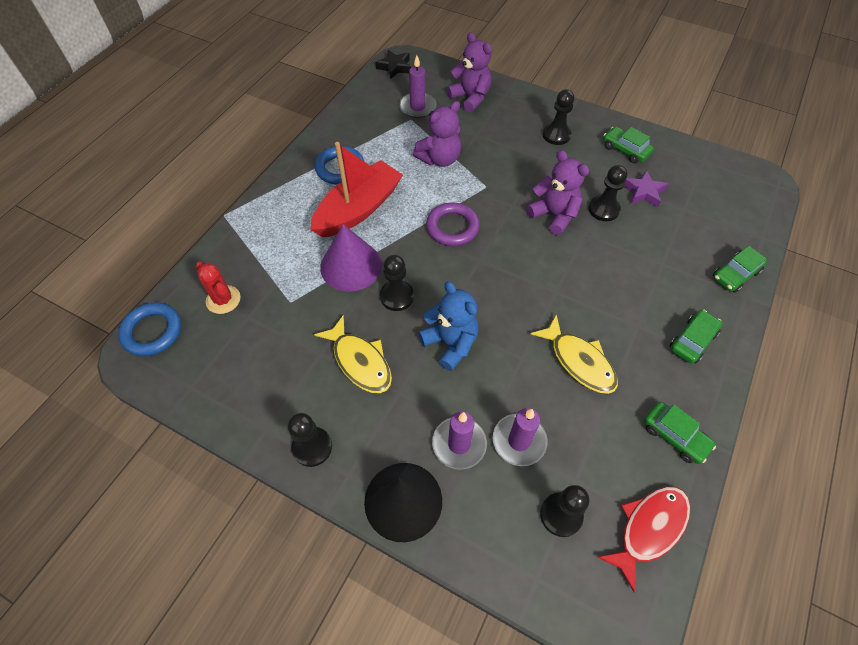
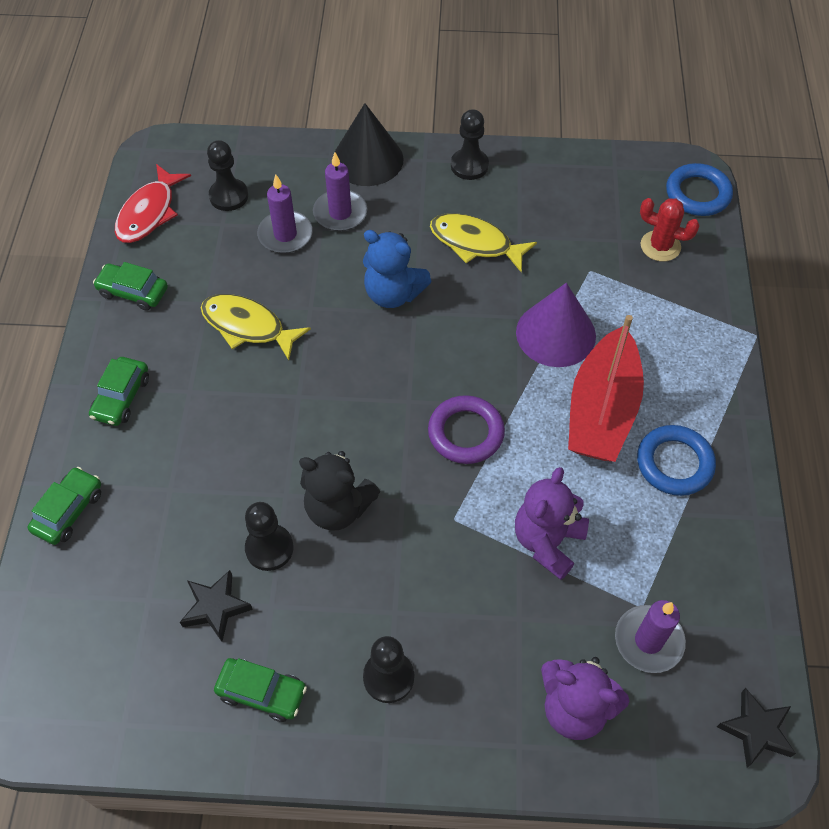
camera: 155 degrees right, 0 degrees up
(397, 296) = (480, 319): black pawn -> none
(554, 215) = (338, 508): purple teddy bear -> black teddy bear
(643, 192) = (216, 607): purple star -> black star

